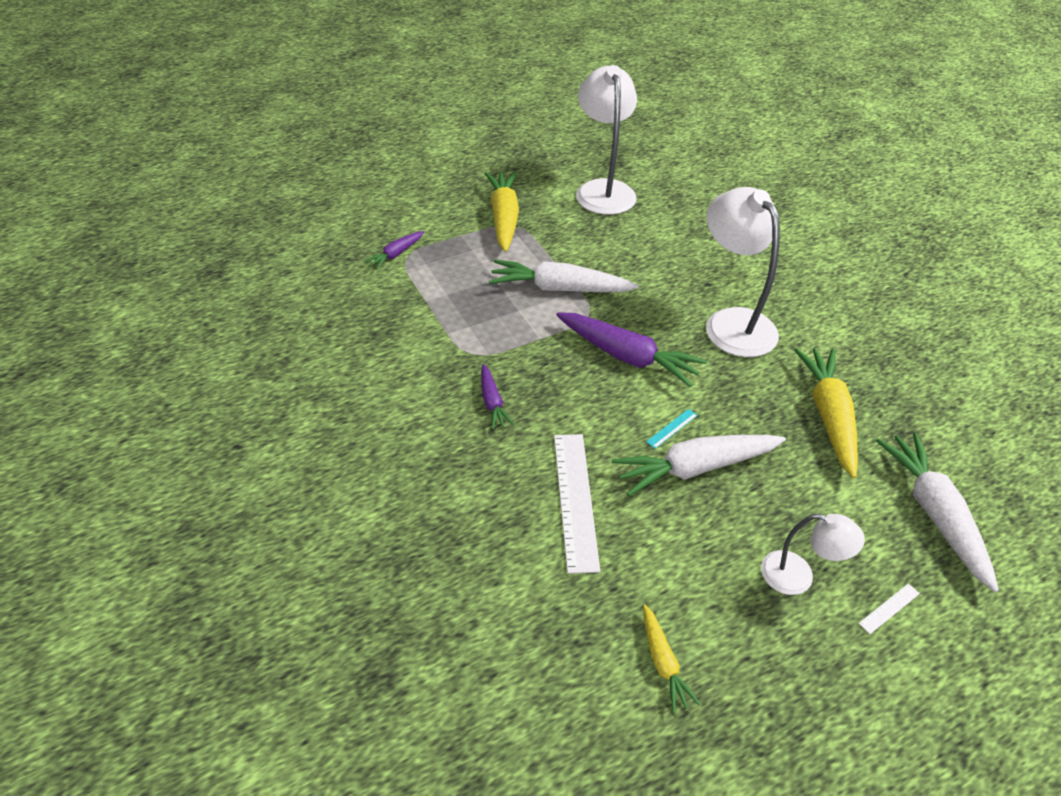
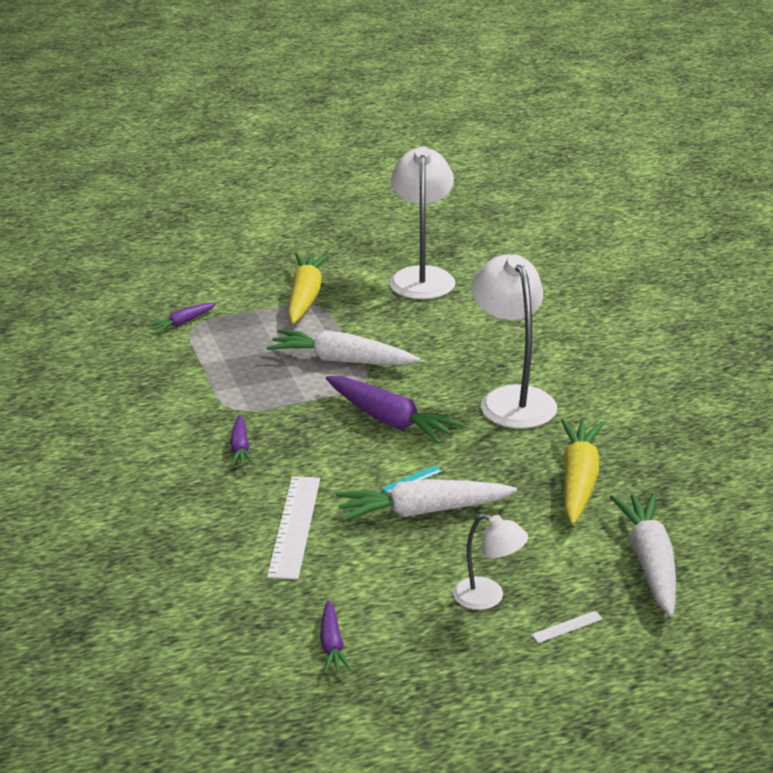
camera: 10 degrees right, 15 degrees down
(663, 662) = (332, 645): yellow carrot -> purple carrot

